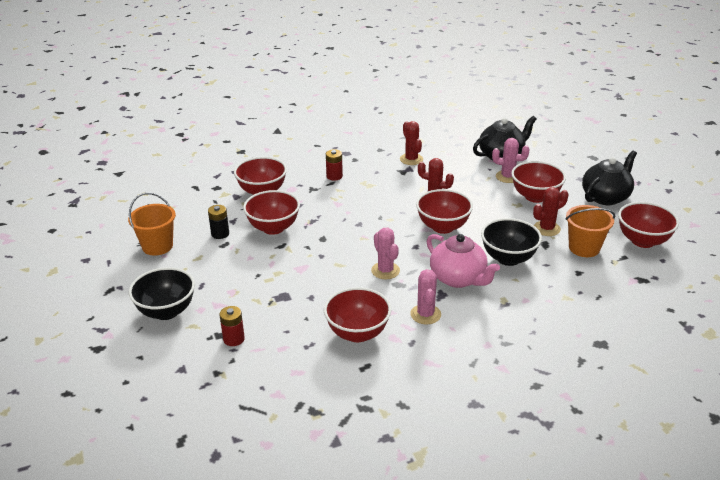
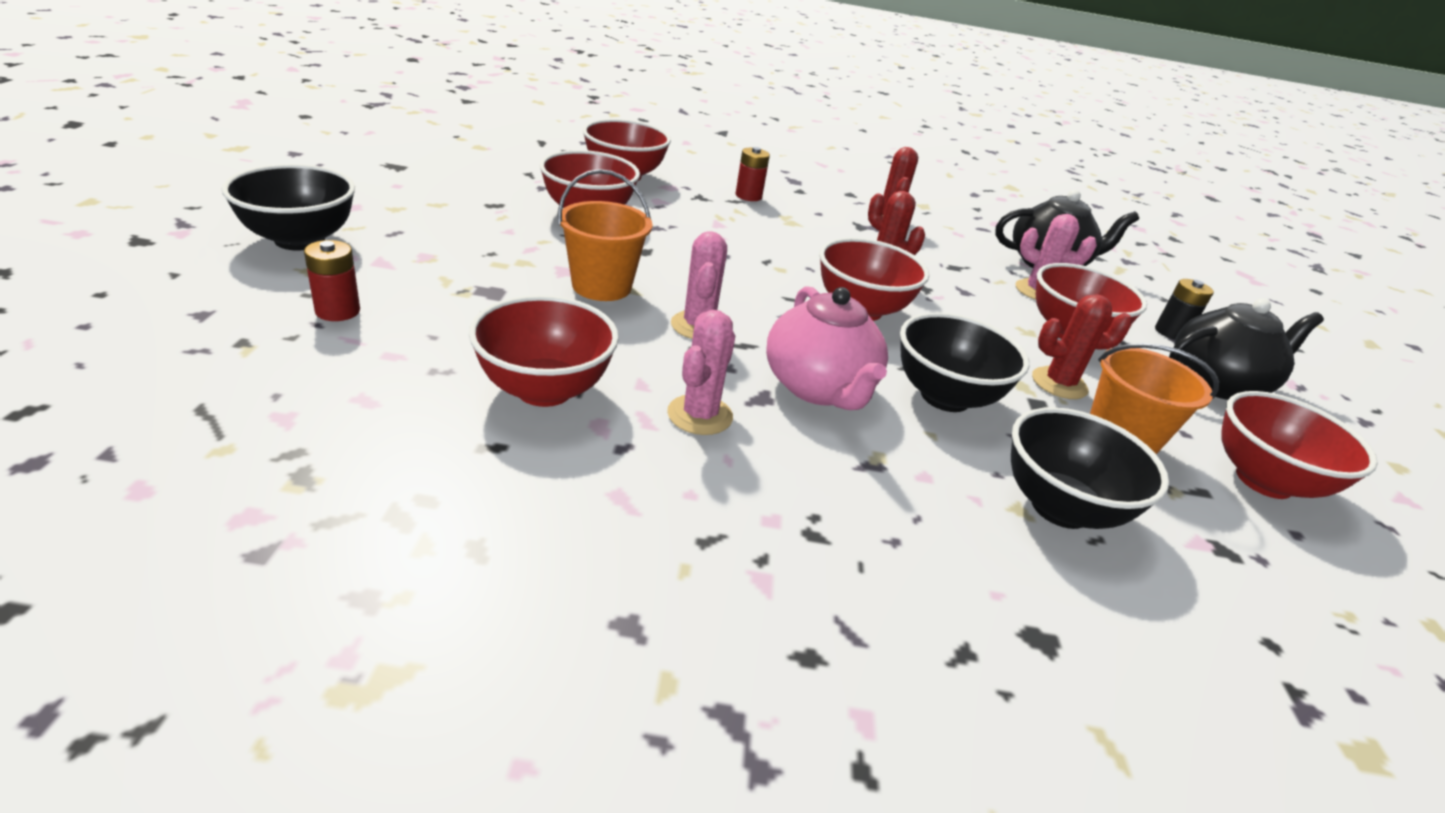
camera: 20 degrees right, 0 degrees up
(157, 246) = (403, 174): orange bucket -> orange bucket (601, 286)
(220, 234) = (505, 193): black battery -> black battery (1171, 332)
(579, 290) = (1060, 508): none -> black bowl

